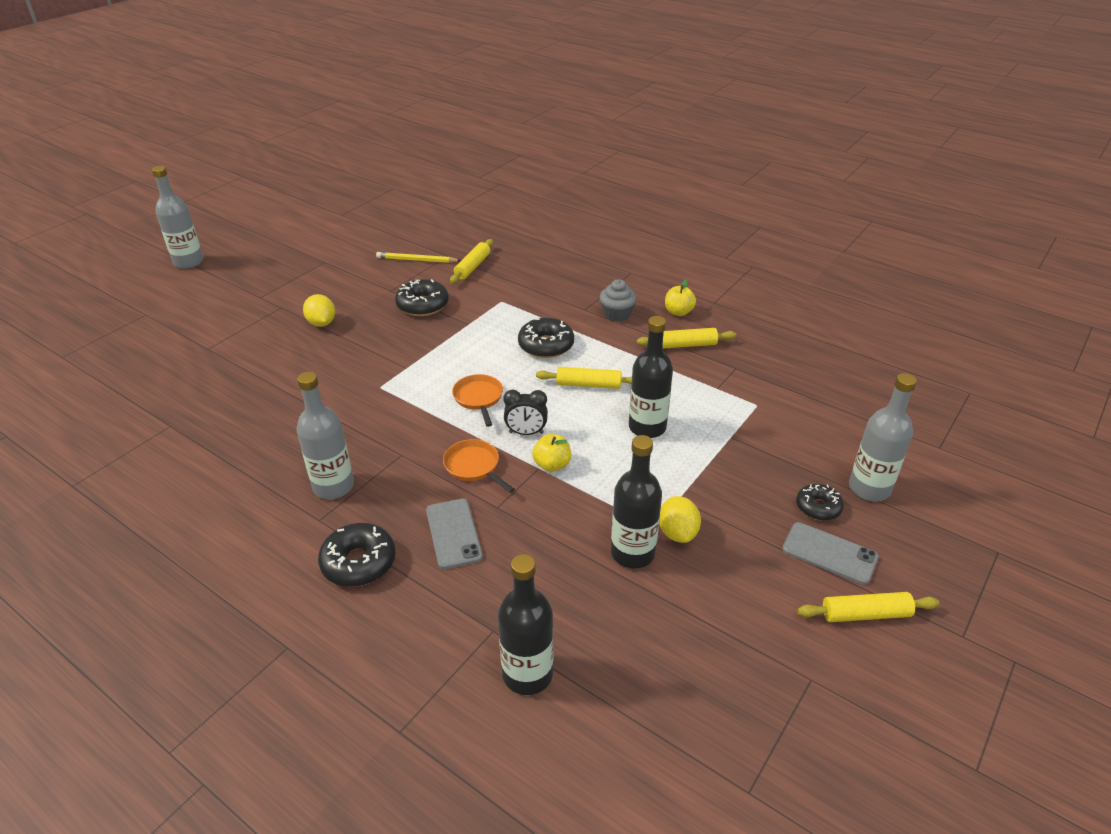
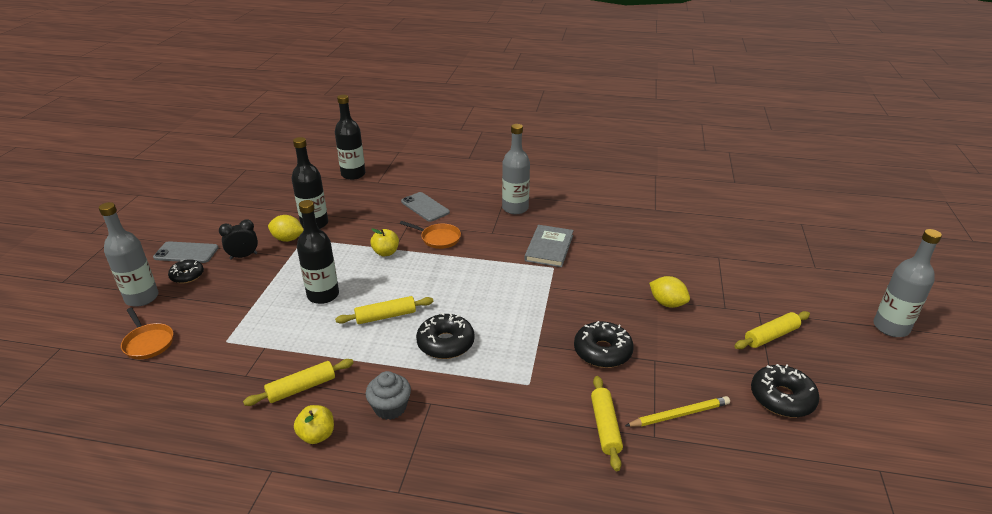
camera: 155 degrees right, 5 degrees down
(358, 411) = (549, 248): none -> grey book
(359, 562) = (465, 186): black donut -> black donut (782, 398)
(478, 398) = (470, 280): orange pan -> orange pan (148, 342)
(526, 433) = (416, 266): black clock -> black clock (243, 256)
(677, 532) = (288, 239): yellow lemon -> yellow lemon turned 45 degrees counterclockwise
(865, 614) = (172, 231): yellow rolling pin -> yellow rolling pin (771, 336)

